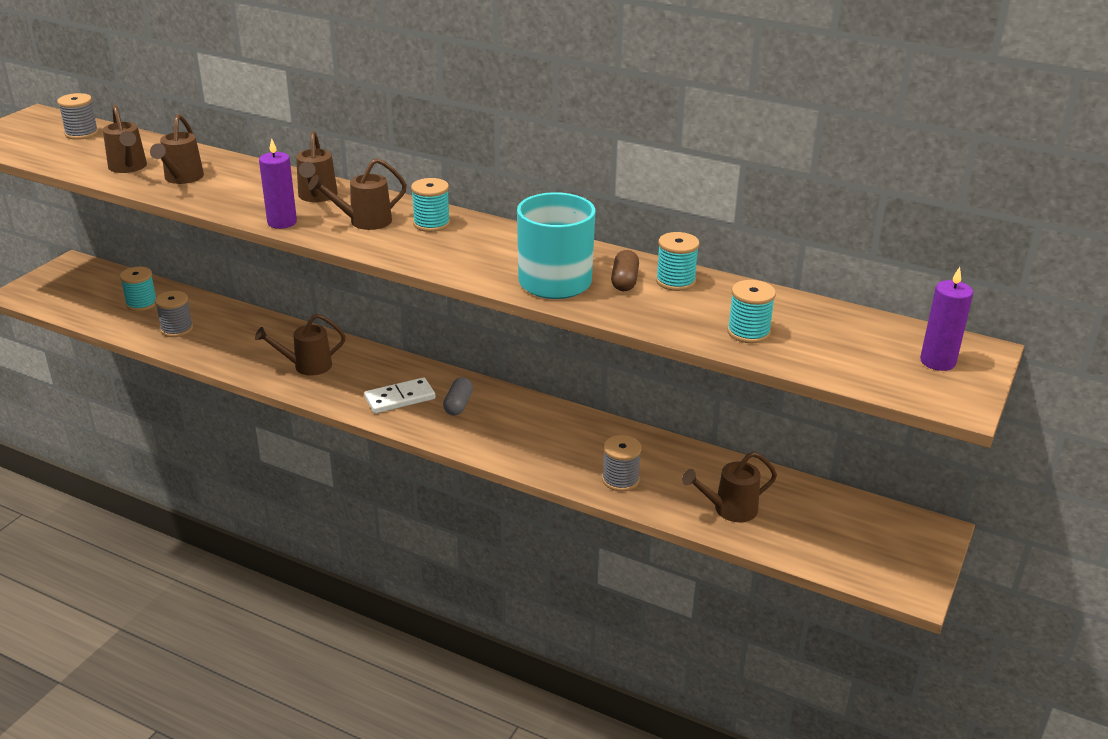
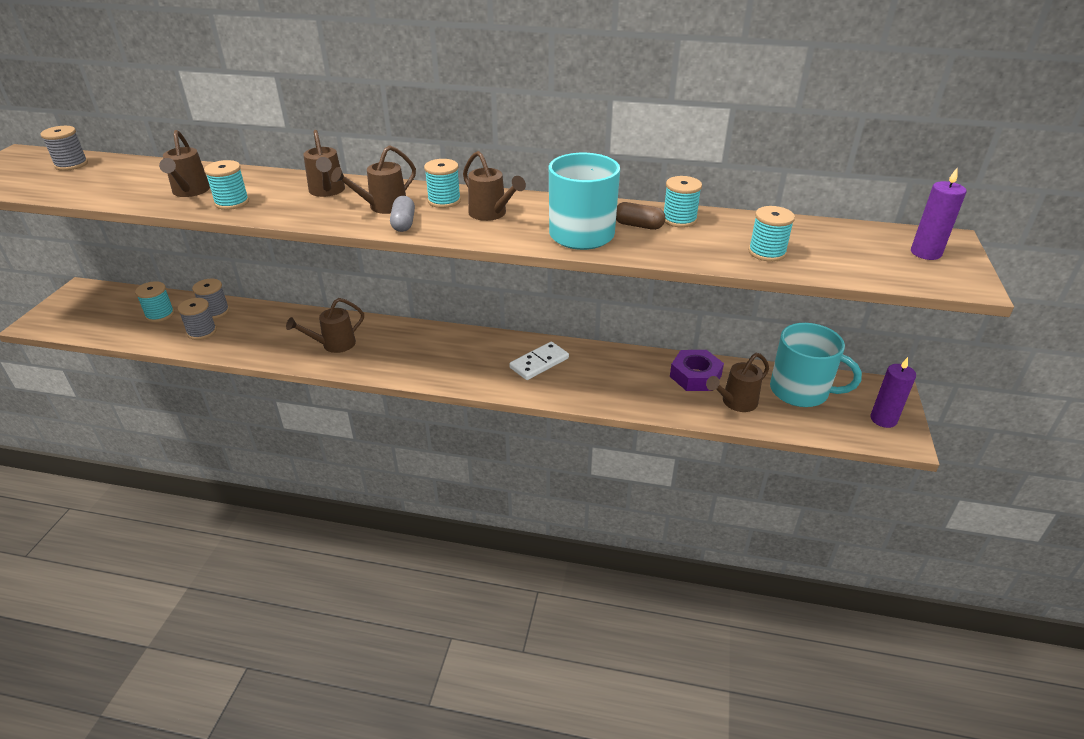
camera: 15 degrees left, 5 degrees up
(128, 167) = (132, 188): brown watering can -> brown watering can (491, 214)
(217, 196) = (232, 202): none -> turquoise spool
(282, 222) = (306, 217): purple candle -> purple candle (883, 419)
(400, 398) = (427, 359): white domino -> white domino (539, 363)
(458, 405) = (478, 355): grey capsule -> grey capsule (403, 223)
(620, 480) = (640, 394): grey spool -> grey spool (215, 311)
(624, 281) = (638, 225): brown capsule -> brown capsule turned 60 degrees counterclockwise
(697, 472) = (695, 376): none -> purple nut
(817, 512) = (800, 391): none -> turquoise mug

